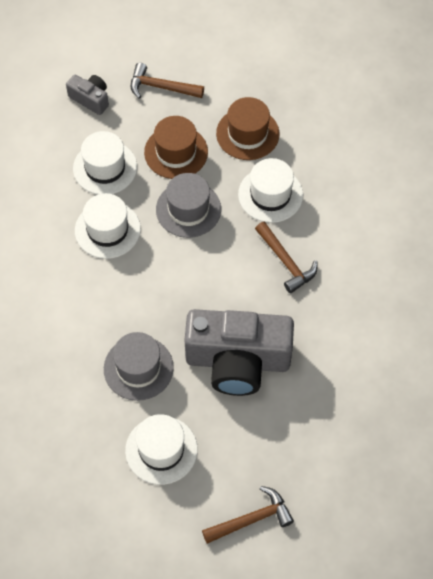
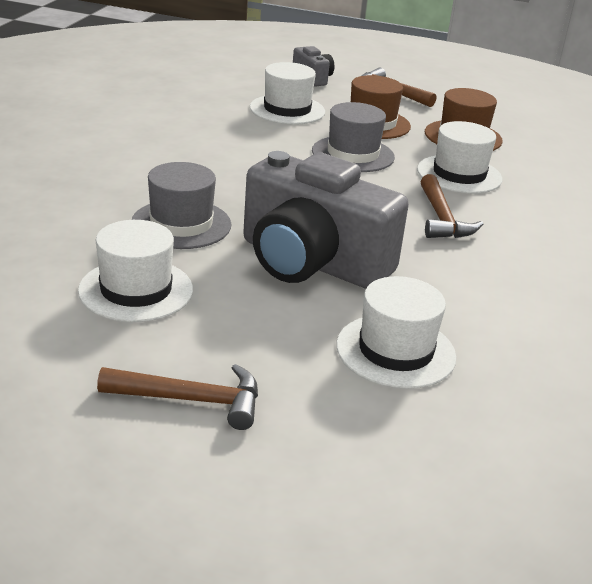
camera: 25 degrees right, 30 degrees down
(107, 230) = (250, 138): white hat -> white hat (395, 351)

